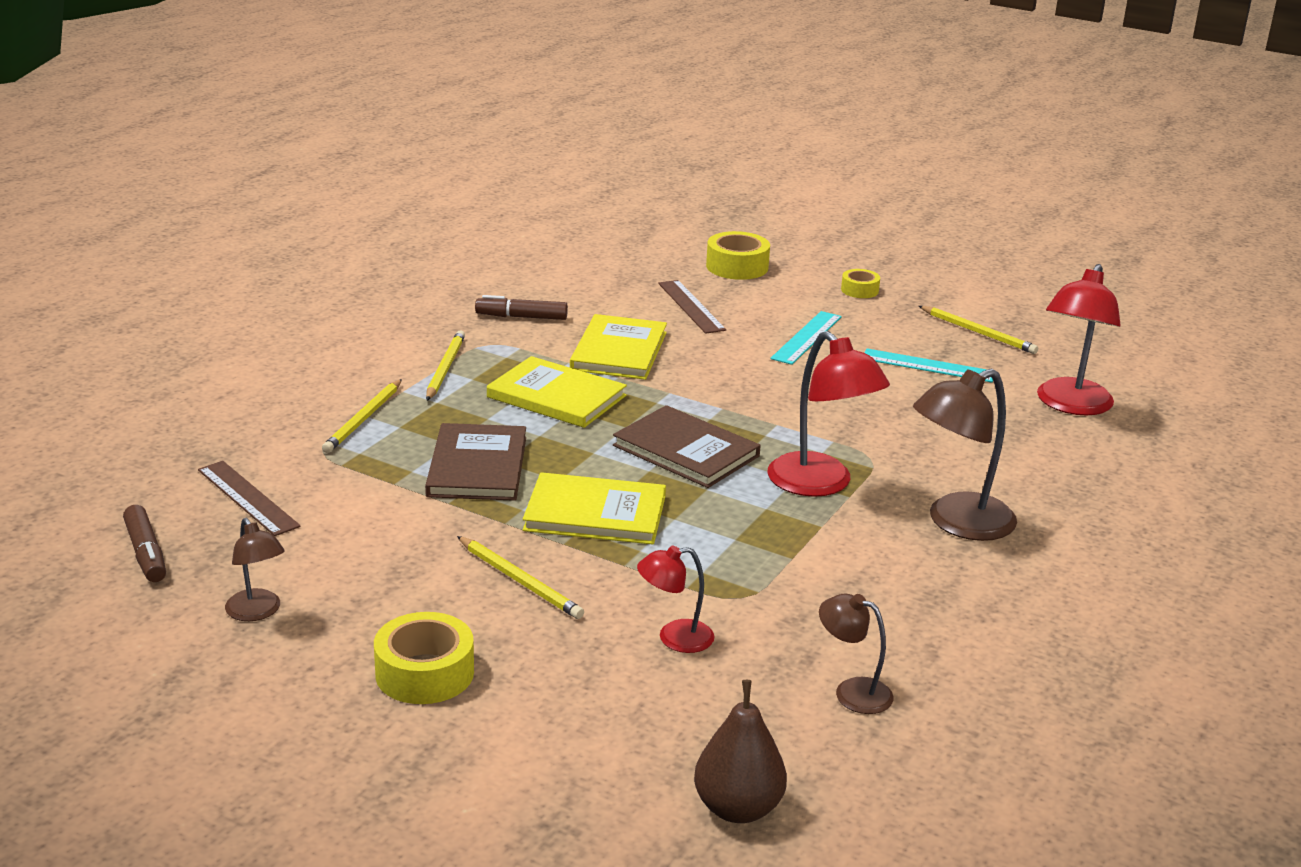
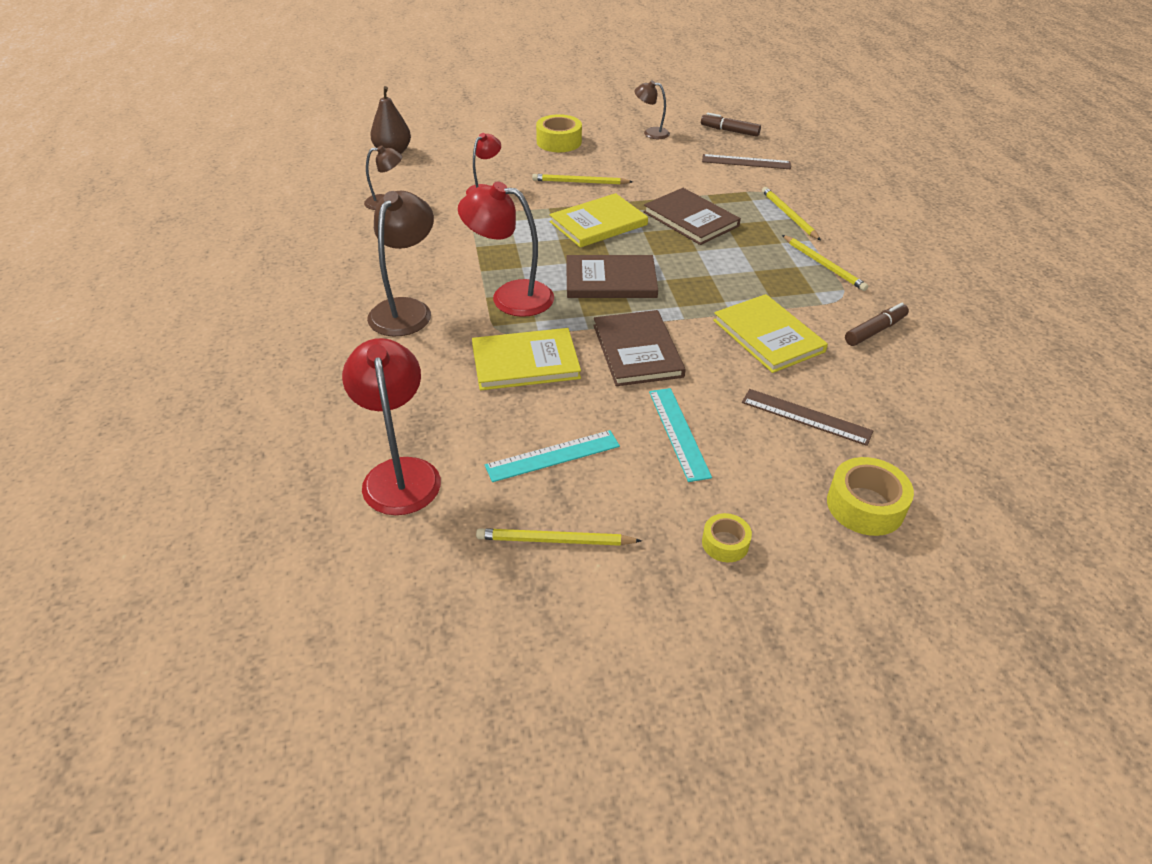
camera: 140 degrees right, 15 degrees up
(556, 396) = (735, 279): yellow book -> yellow book (525, 362)
(756, 390) = (637, 351): none -> brown book

